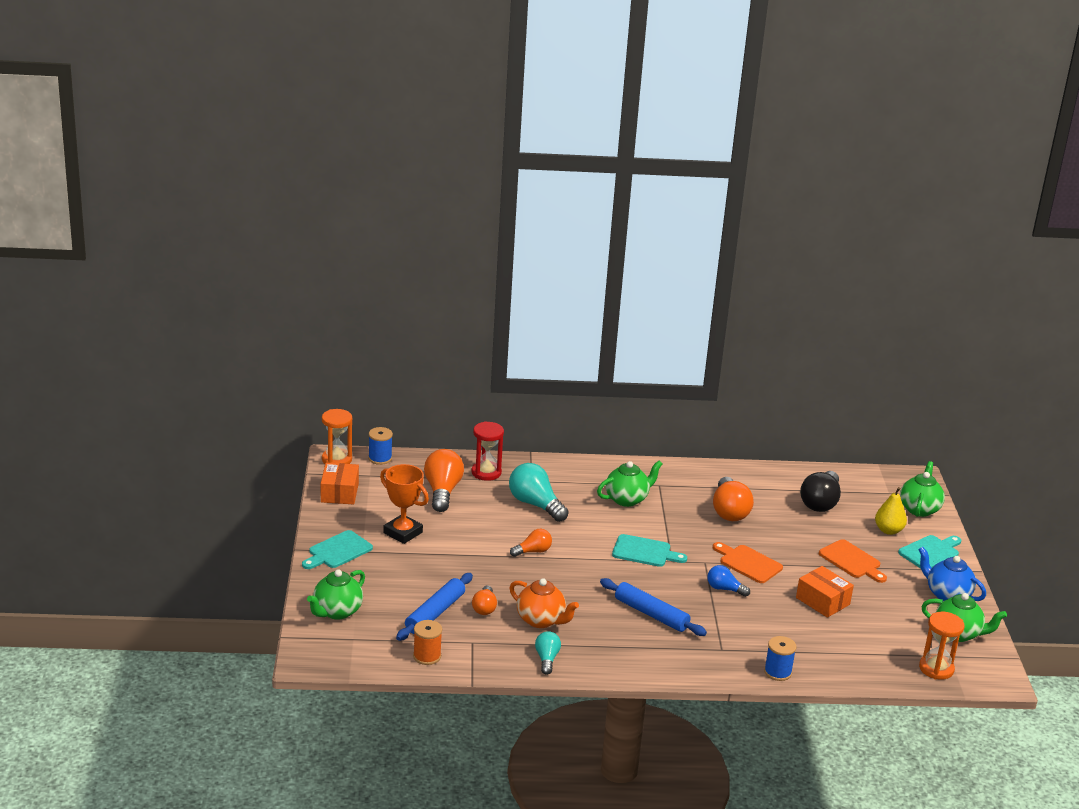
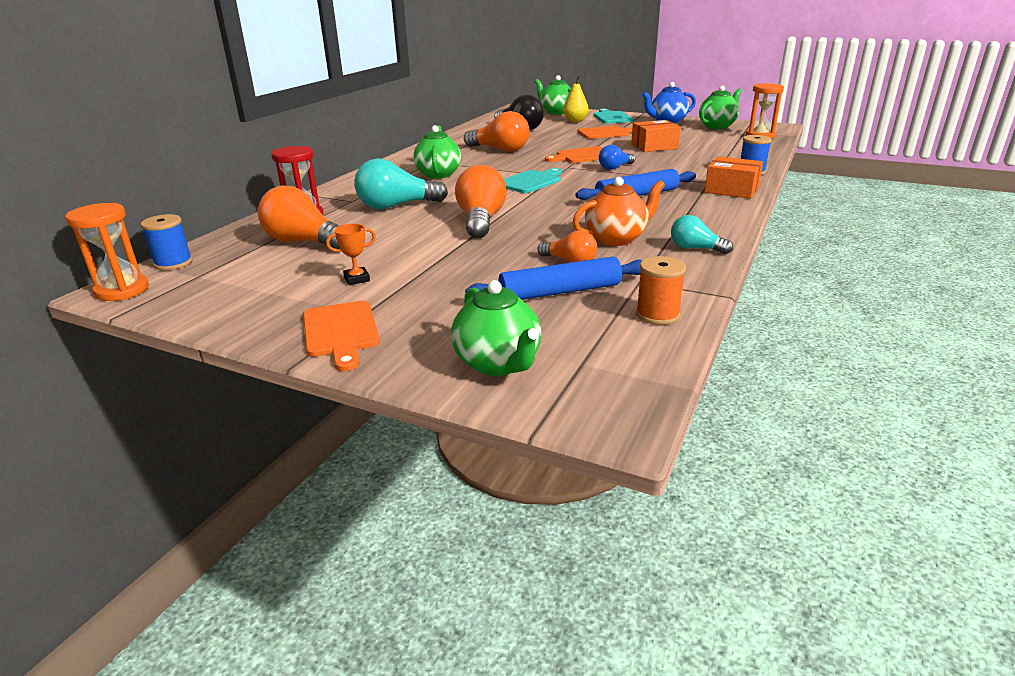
camera: 60 degrees left, 0 degrees up
(338, 551) = (341, 332): turquoise cutting board -> orange cutting board
(339, 493) = (201, 303): orange box -> orange box (731, 190)
(403, 532) = (357, 279): orange trophy -> orange trophy, size x0.51
(435, 613) = (560, 292): blue rolling pin -> blue rolling pin turned 75 degrees counterclockwise
(533, 551) = (481, 221): orange light bulb -> orange light bulb, size x1.76

